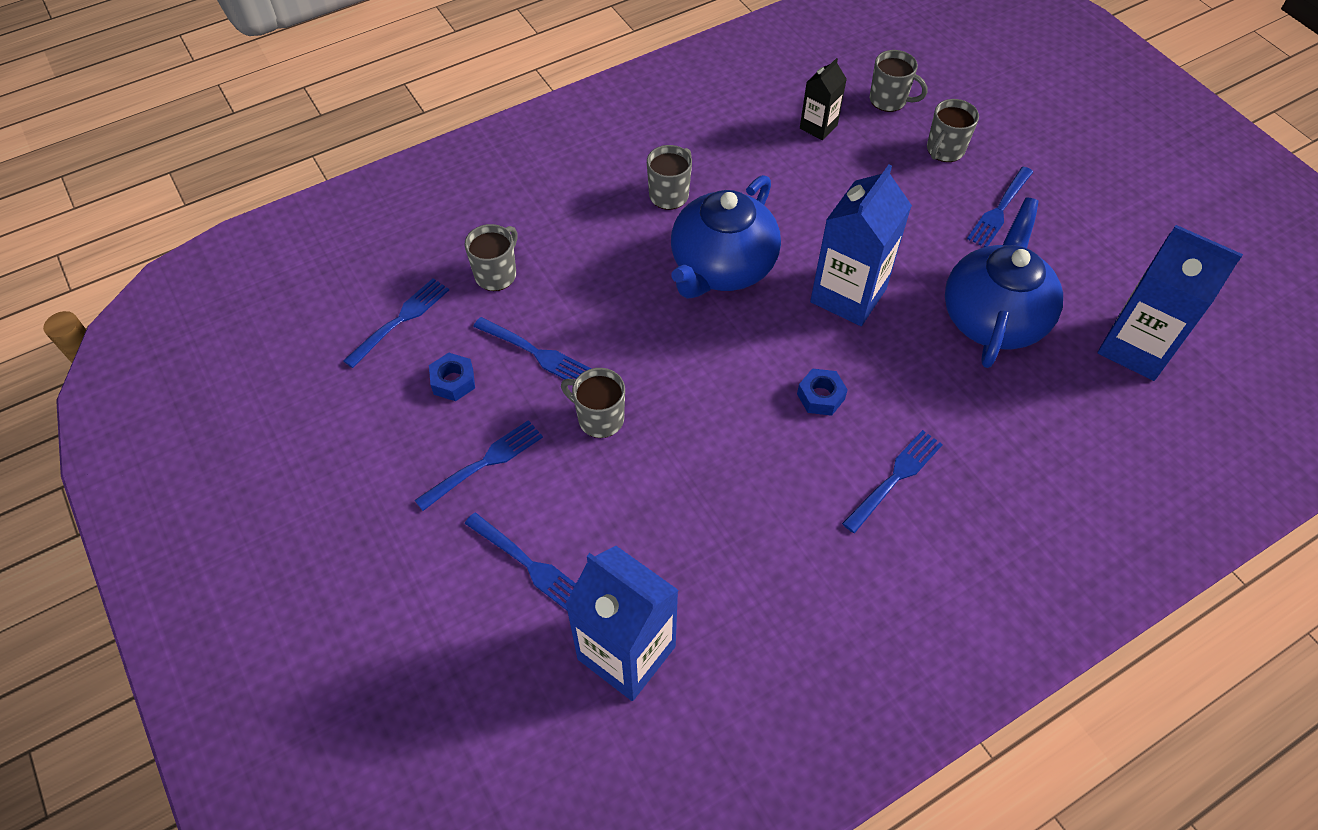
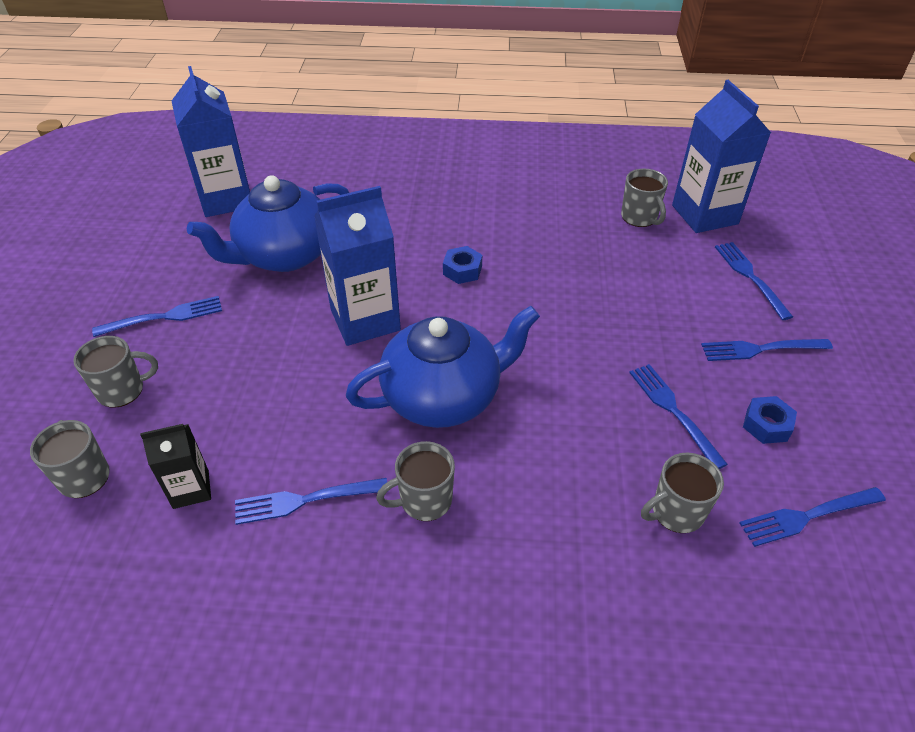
camera: 145 degrees left, 10 degrees down
(599, 418) = (645, 335): grey mug -> grey mug (639, 217)
(895, 478) = (463, 212): blue fork -> blue fork (305, 500)

